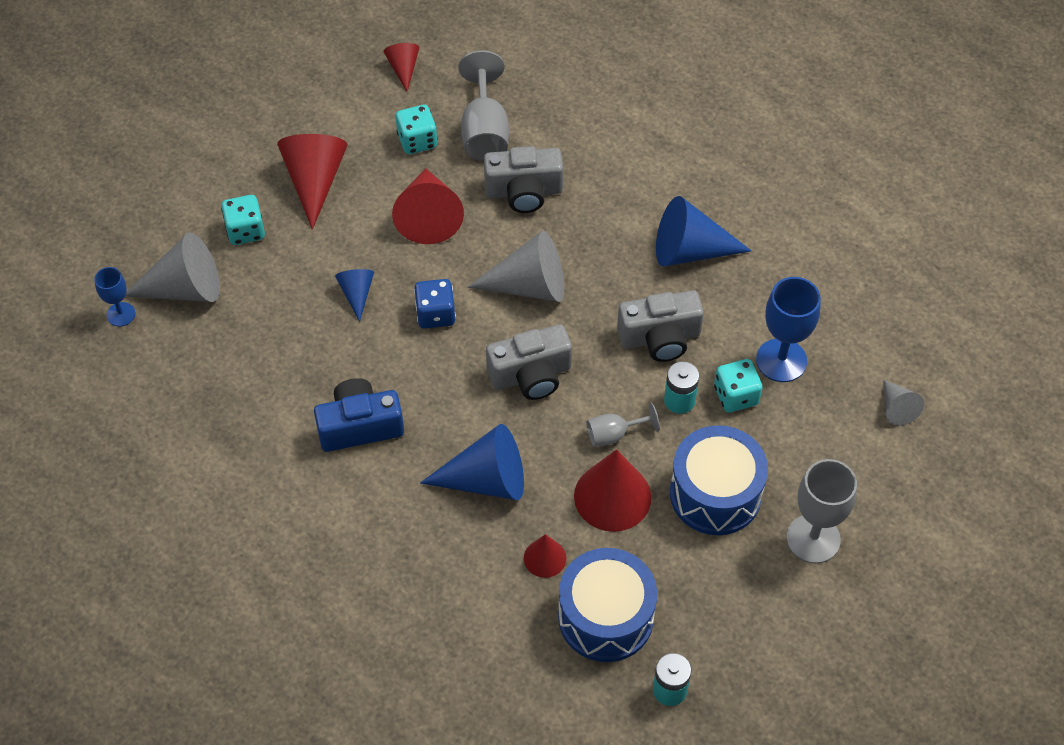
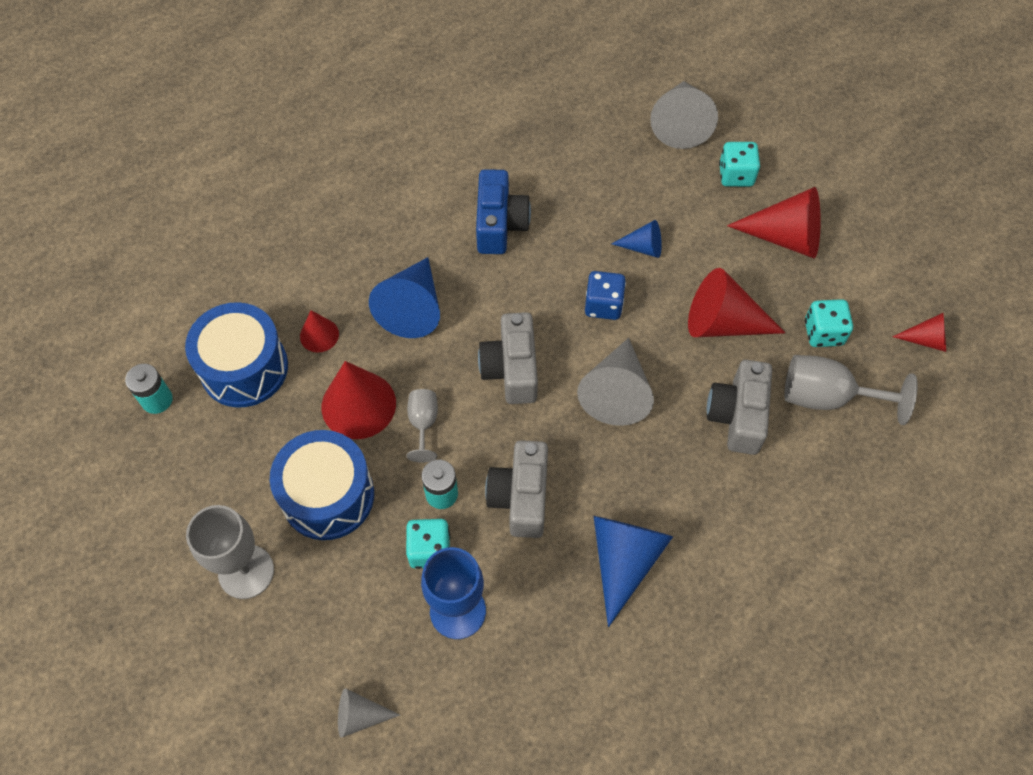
camera: 105 degrees right, 5 degrees up
(121, 314) = (664, 78): blue goblet -> none

